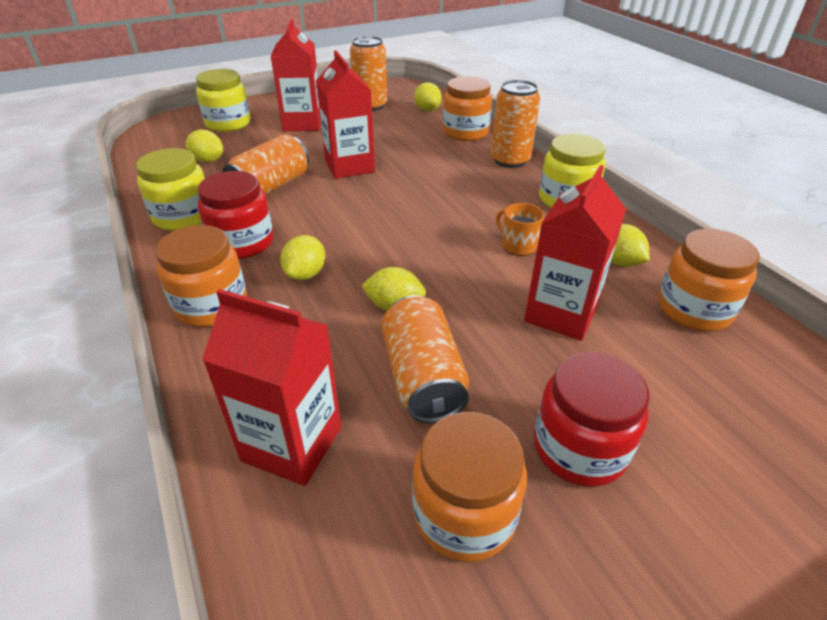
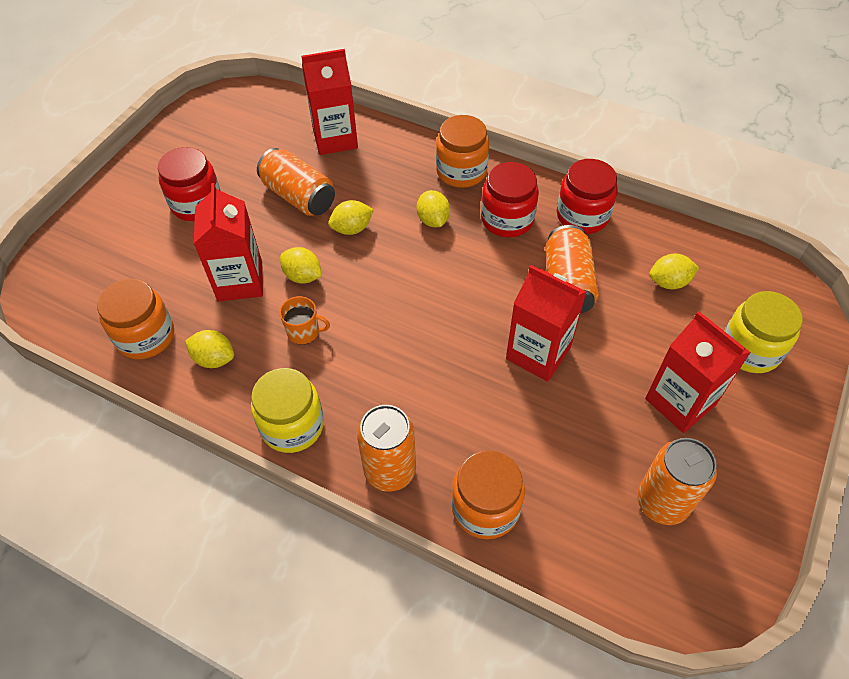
camera: 145 degrees right, 15 degrees up
(183, 216) = (582, 216): yellow jar -> red jar
(427, 110) = (583, 542): yellow lemon -> yellow lemon (303, 276)
(464, 514) = (238, 153): orange jar -> none

